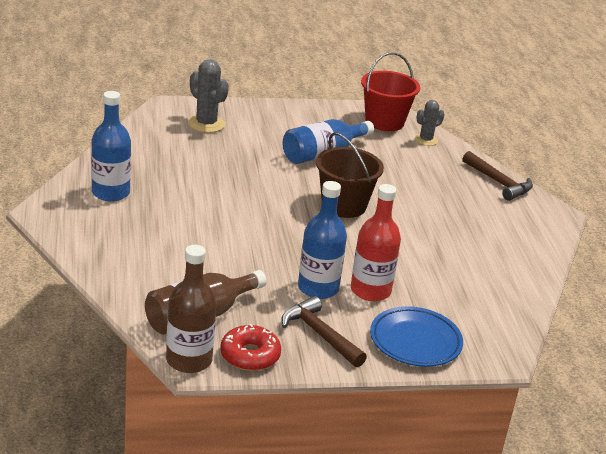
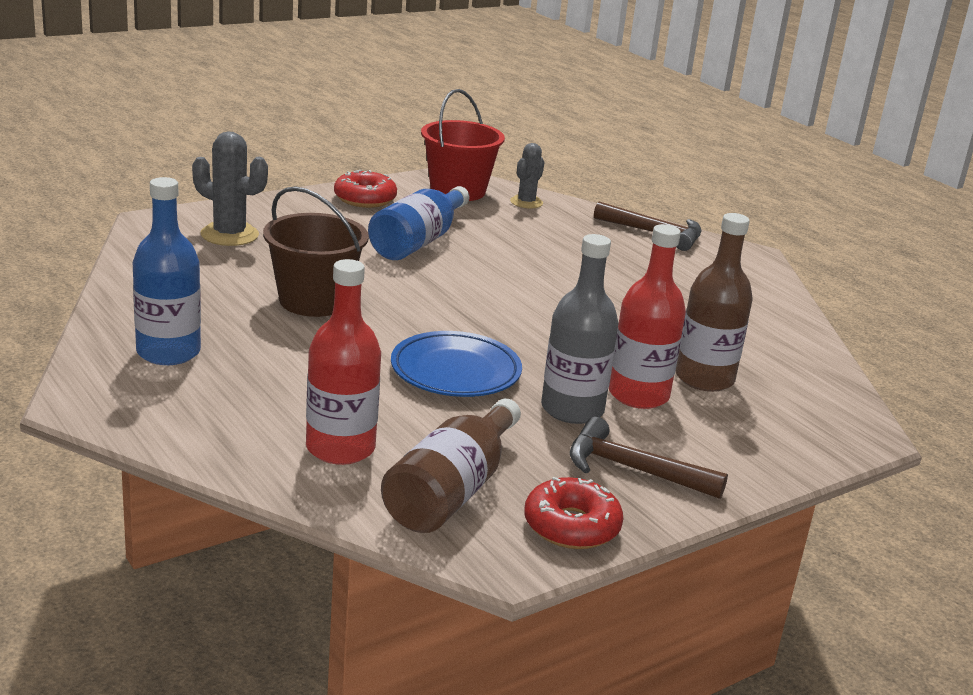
camera: 25 degrees left, 5 degrees down
(159, 274) = (340, 448): none -> red bottle
(189, 360) = (495, 559): brown bottle -> brown bottle (704, 378)
(314, 115) = (365, 199): none -> red donut
(318, 288) = (572, 409): blue bottle -> grey bottle
(344, 205) = (504, 298): brown bucket -> brown bucket (314, 301)
(415, 341) = (753, 444): blue plate -> blue plate (455, 372)

